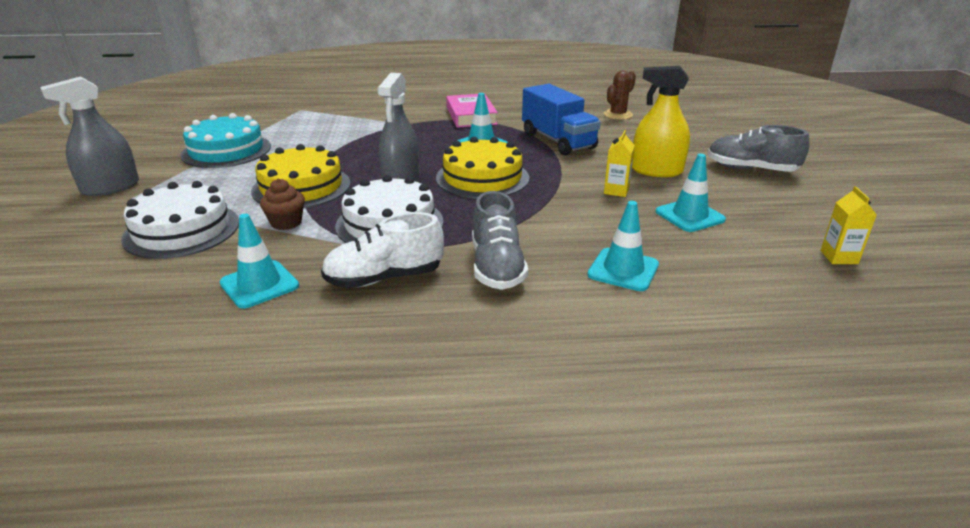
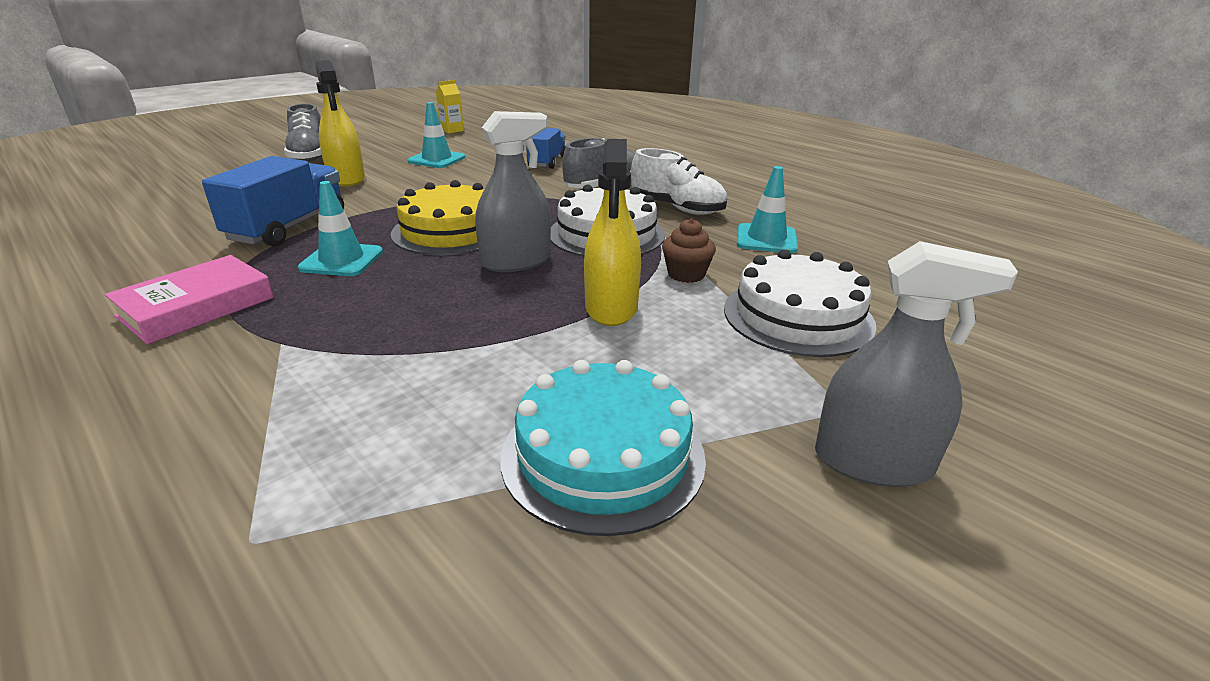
camera: 130 degrees left, 0 degrees up
(301, 187) = (611, 307): yellow cake -> yellow spray bottle
(616, 191) = (415, 182): yellow carton -> none
(618, 115) = (142, 221): brown cactus -> none
(623, 270) = (547, 162): turquoise traffic cone -> blue truck

